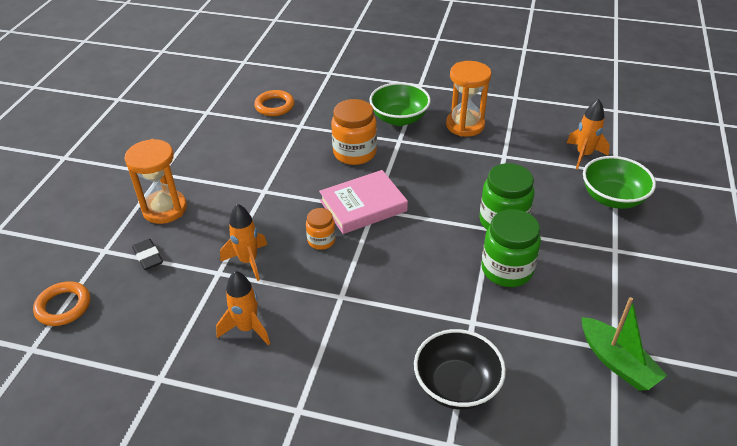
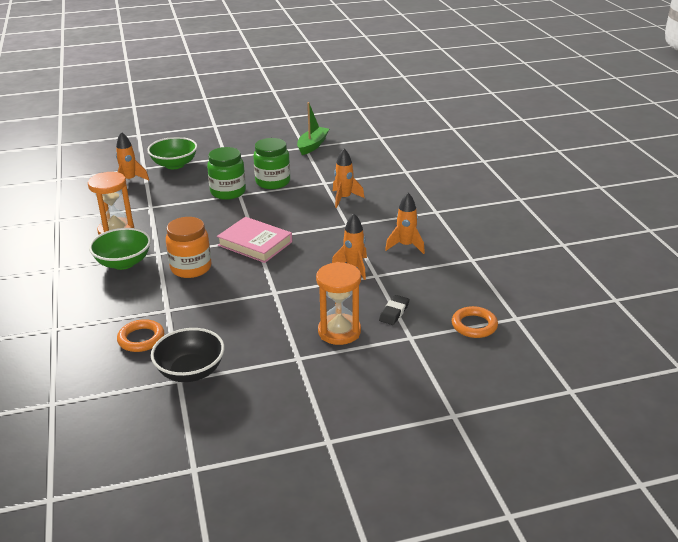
camera: 120 degrees left, 10 degrees down
(321, 240) = (306, 248): orange jar -> none
(411, 323) = (344, 198): none -> orange rocket
(456, 385) = (371, 177): black bowl -> black bowl (190, 371)

